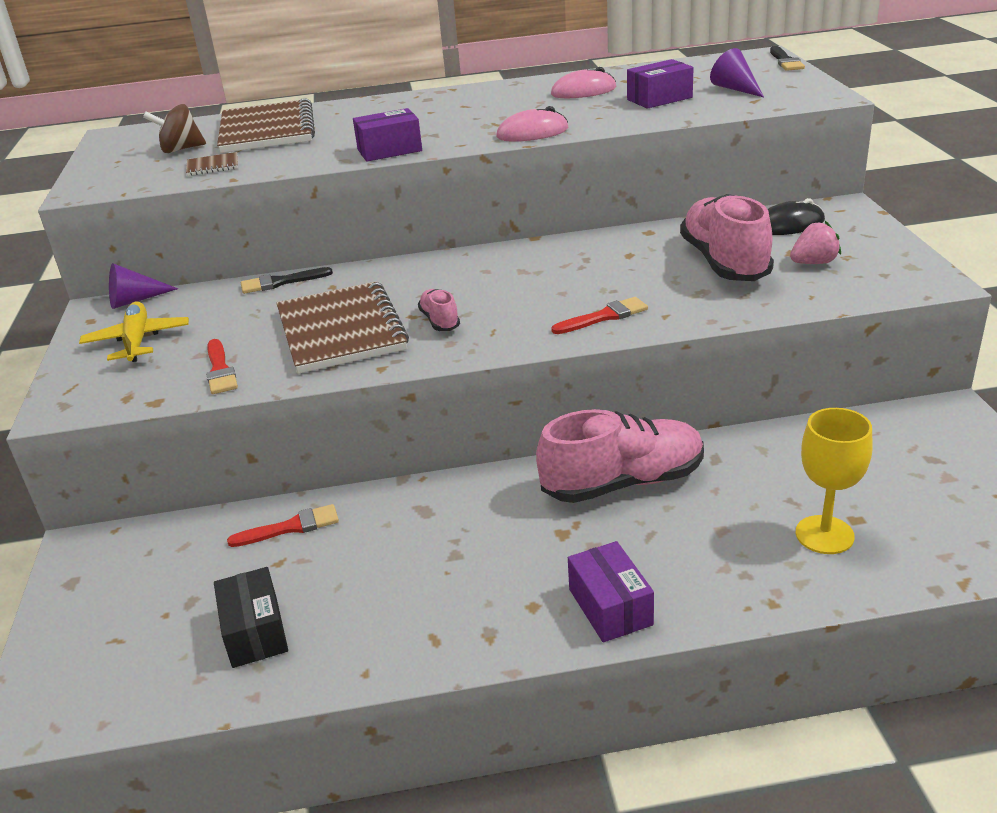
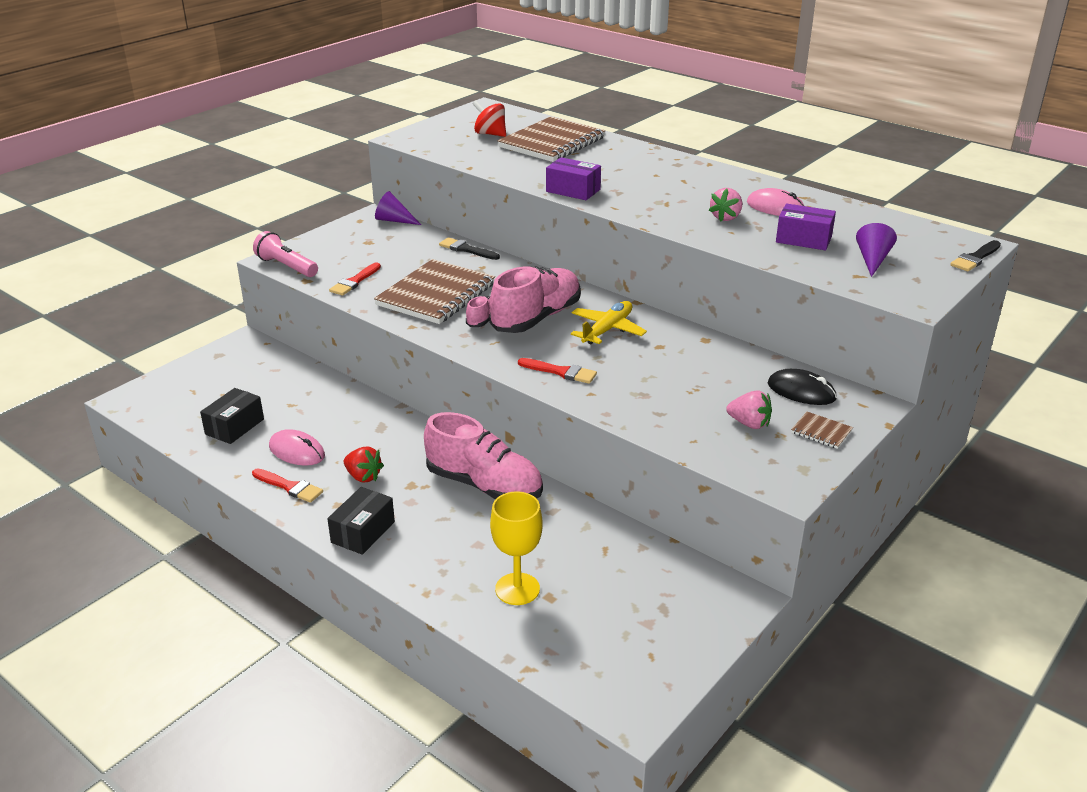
camera: 45 degrees right, 0 degrees up
(95, 405) = (286, 266): none -> pink flashlight
(137, 341) = (355, 244): yellow plane -> yellow plane (607, 330)
(180, 149) = (490, 134): brown spinning top -> red spinning top
(213, 166) = (479, 154): brown notebook -> brown notebook (821, 432)
(291, 527) = (321, 392): red brush -> red brush (289, 487)
(503, 563) = (363, 476): none -> red strawberry
(532, 133) = (668, 221): pink mouse -> pink mouse (297, 451)
(567, 111) = (726, 217): none -> pink strawberry
(610, 607) = (363, 532): purple box -> black box
(724, 262) = (699, 387): pink shoe -> pink shoe (536, 318)

